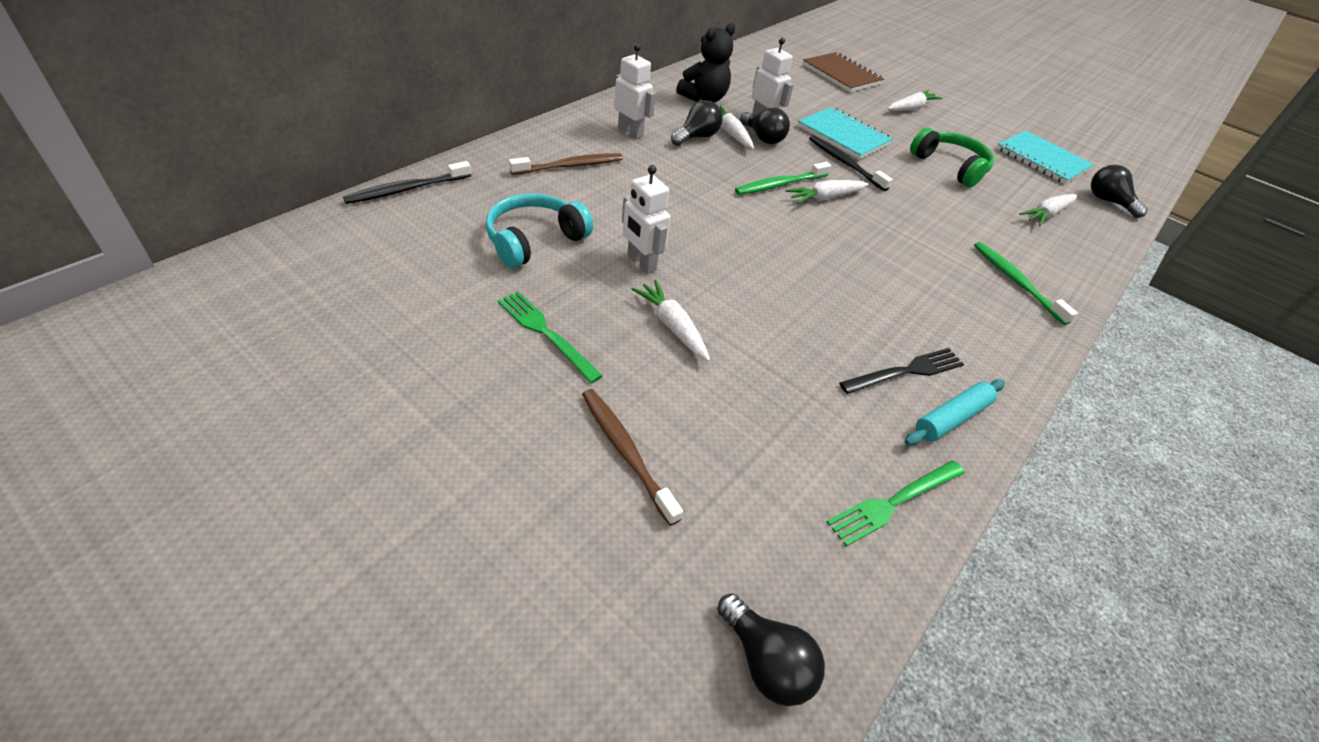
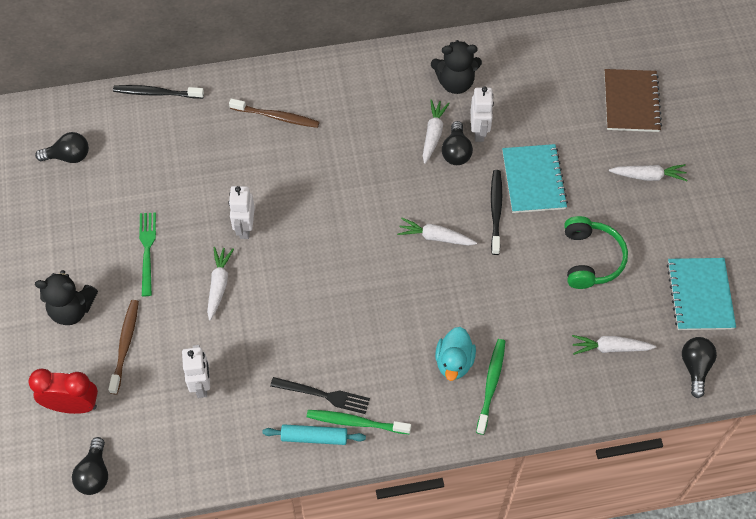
camera: 45 degrees right, 15 degrees up
(503, 451) = (72, 309): none -> black teddy bear
(534, 240) = (197, 175): turquoise headphones -> none
(629, 580) = (73, 405): none -> red clock
(630, 132) = (353, 99): white robot -> white robot (202, 385)
(696, 137) = (401, 127): black light bulb -> black light bulb (68, 156)
(780, 184) = (414, 207): green toothbrush -> green toothbrush (356, 422)
(893, 502) = (225, 454): green fork -> none
(967, 280) = (454, 362): none -> turquoise duck

